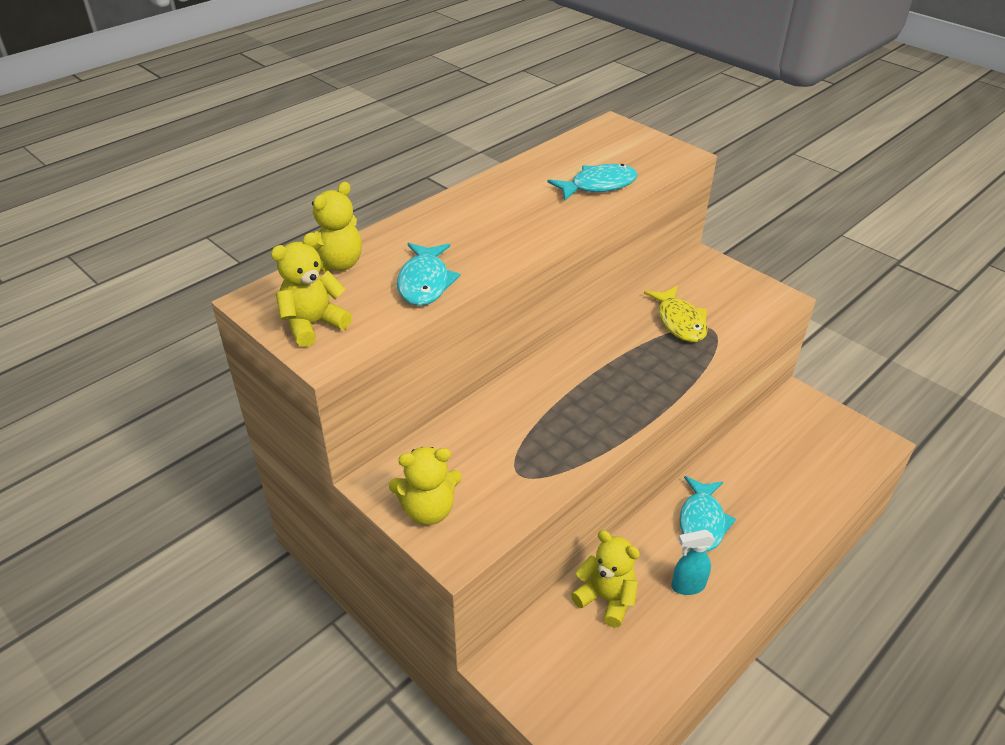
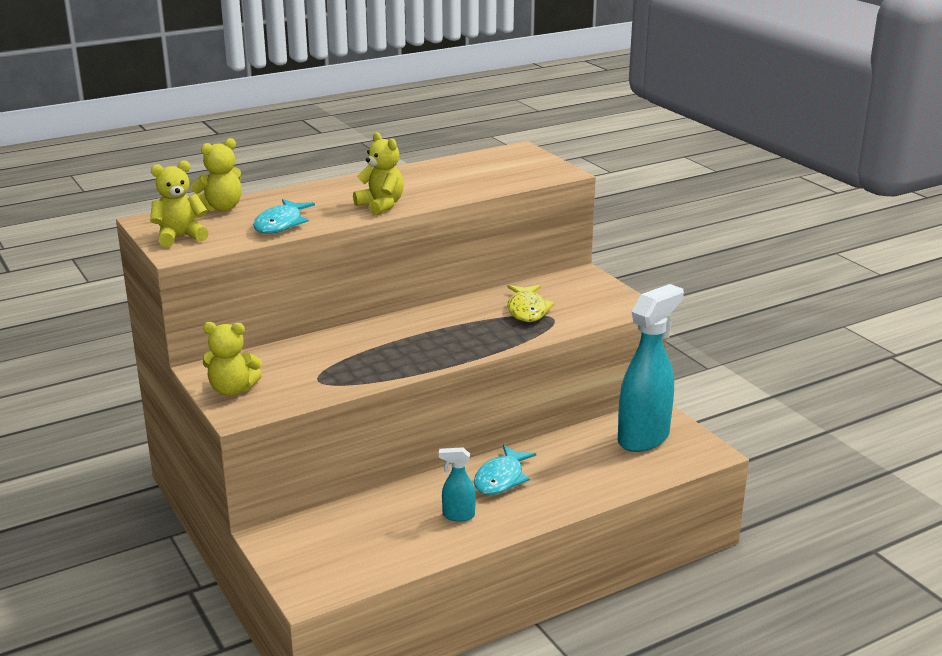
camera: 15 degrees right, 15 degrees down
(598, 185) = (471, 184): turquoise fish -> none
(606, 599) = (381, 512): yellow teddy bear -> yellow teddy bear (381, 205)
(807, 435) = (644, 438): none -> turquoise spray bottle

